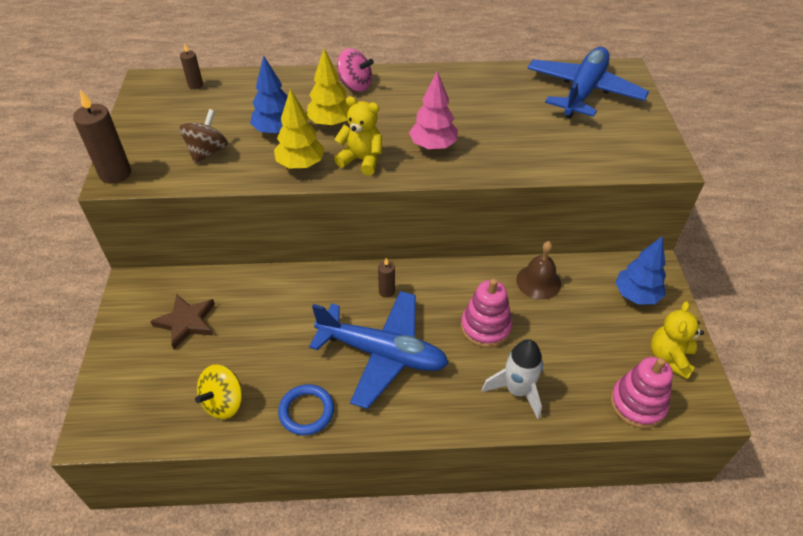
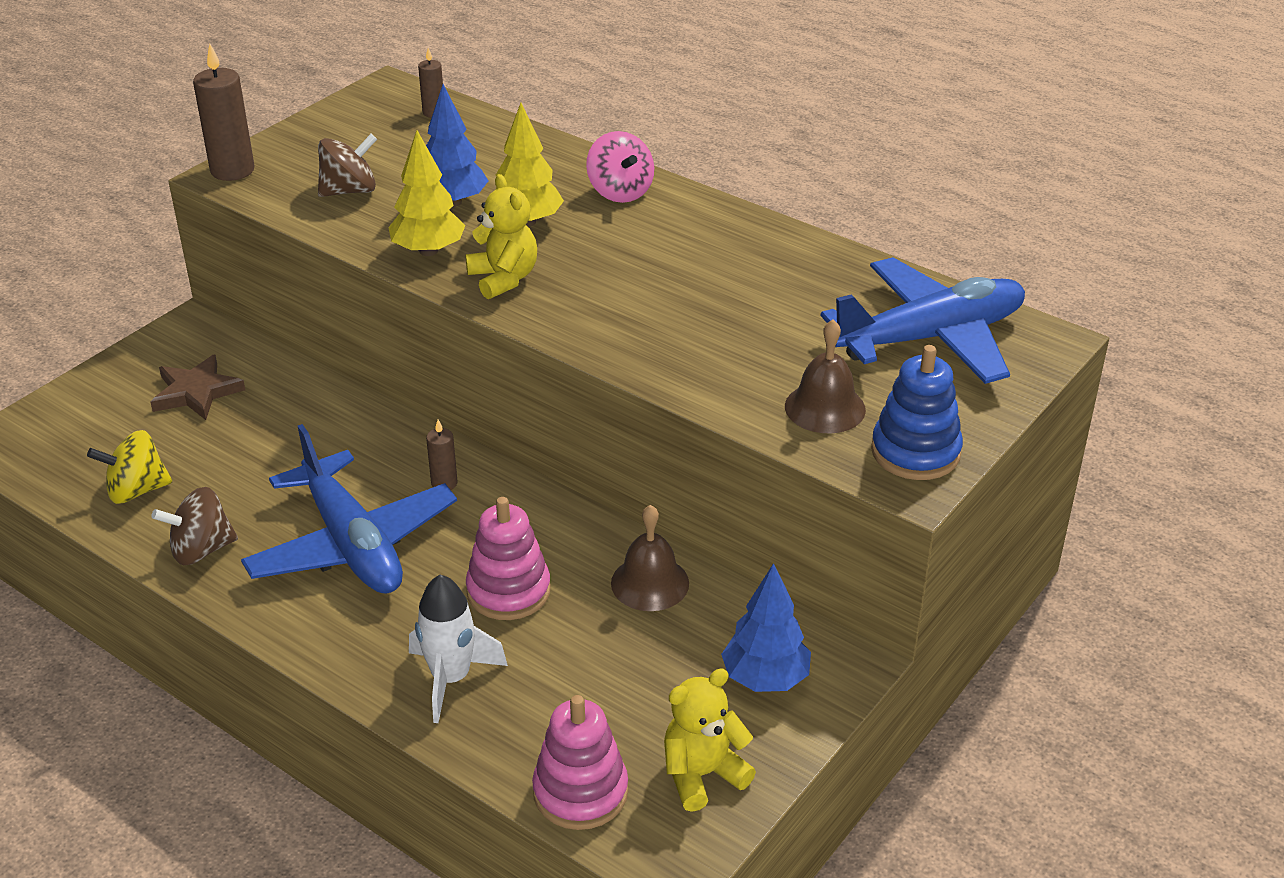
camera: 40 degrees right, 10 degrees down
(306, 411) = (201, 550): blue ring -> brown spinning top
(433, 146) = (613, 305): pink tree -> none
(590, 147) = (825, 408): none -> brown bell
(650, 148) = (915, 452): none -> blue stacking toy

